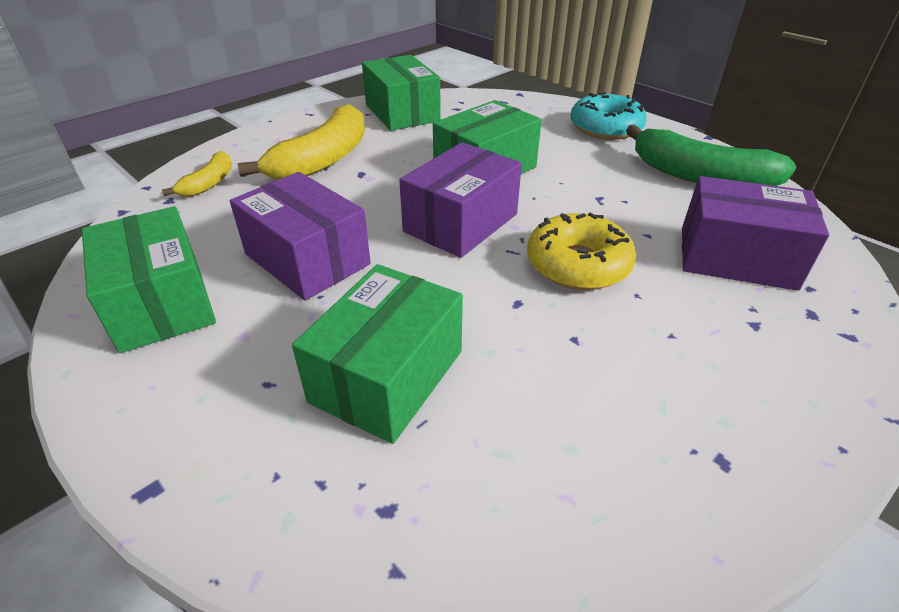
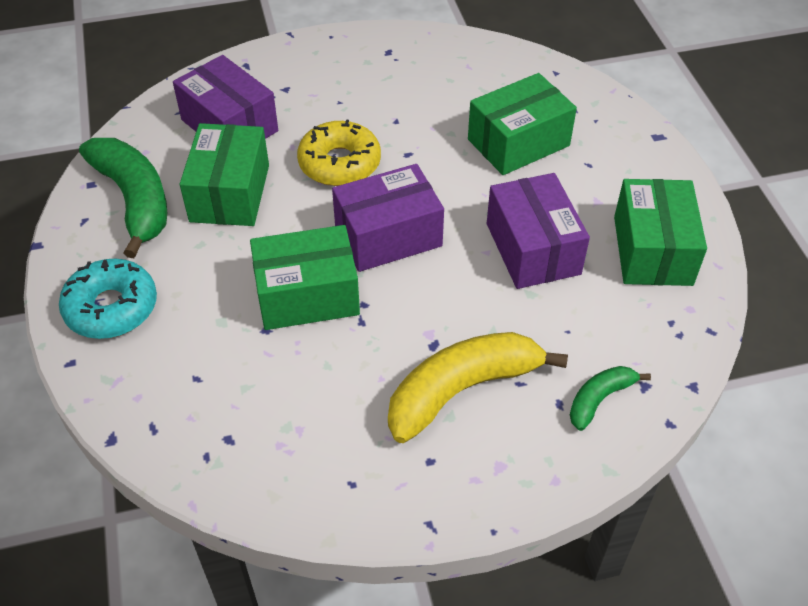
camera: 150 degrees left, 10 degrees up
(209, 183) = (599, 399): yellow banana -> green banana
(402, 112) = (306, 462): green box -> green box (230, 193)

